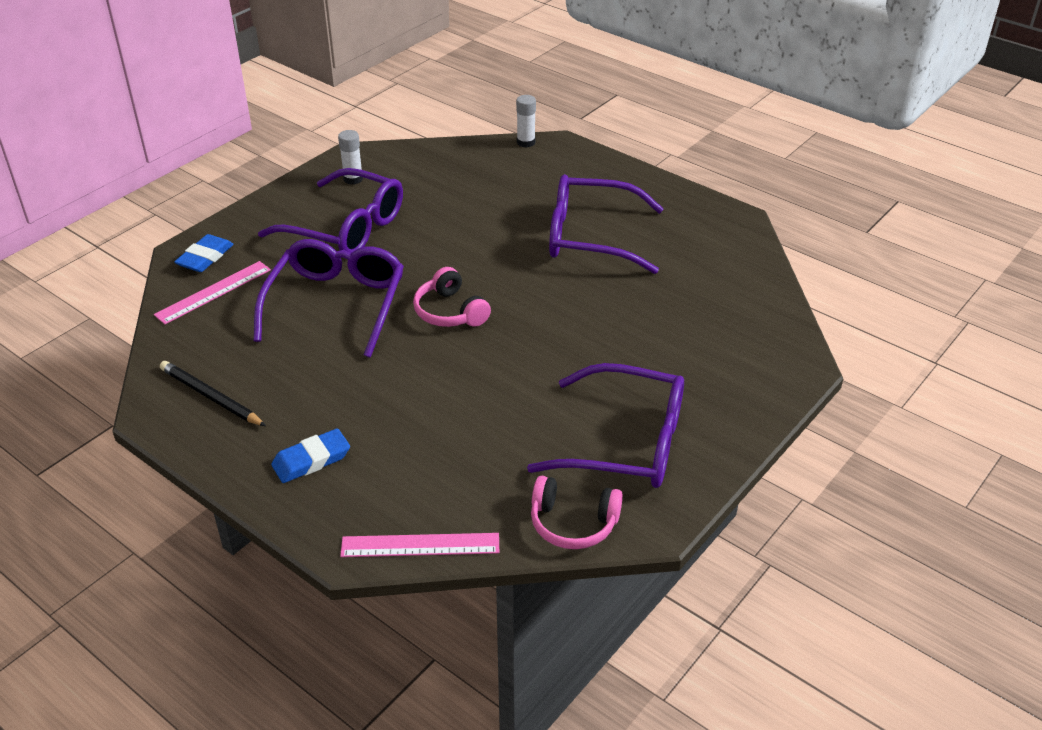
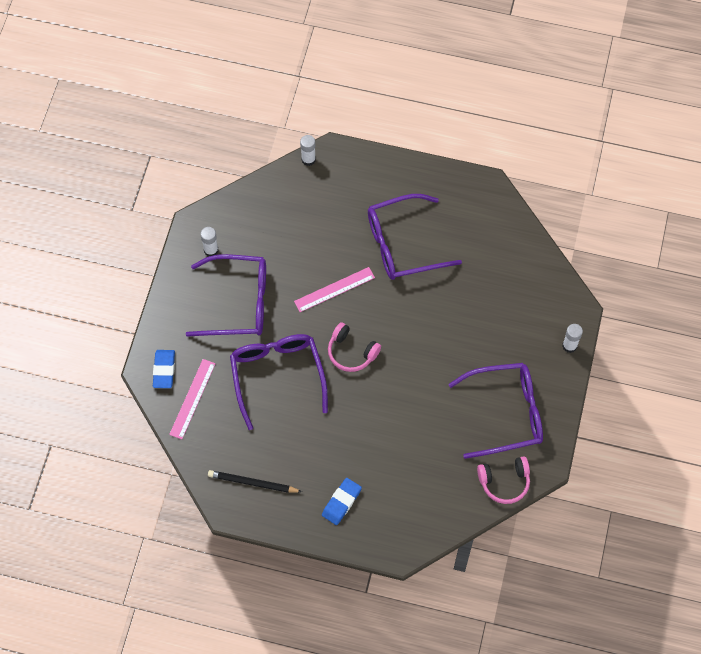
camera: 25 degrees left, 25 degrees up
(420, 545) = (434, 531): pink ruler -> pink ruler (334, 289)
(769, 399) = (569, 345): none -> white glue stick

